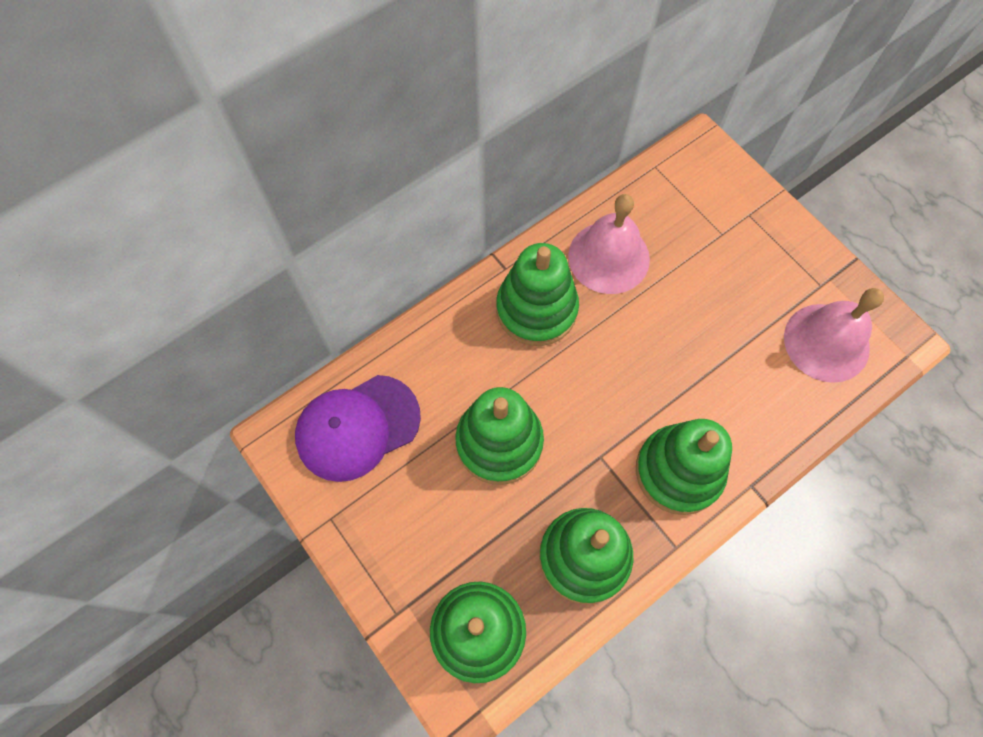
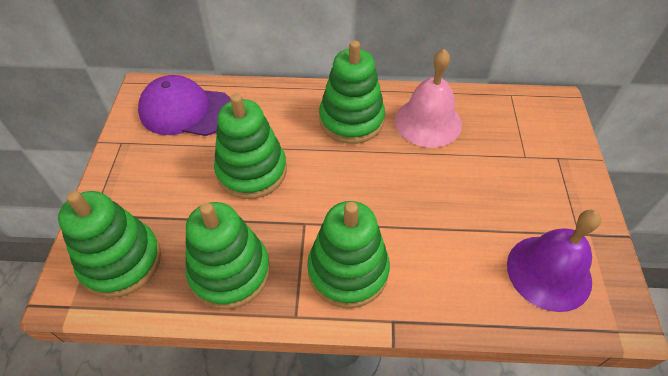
camera: 40 degrees right, 15 degrees down
(826, 342) = (549, 272): pink bell -> purple bell

